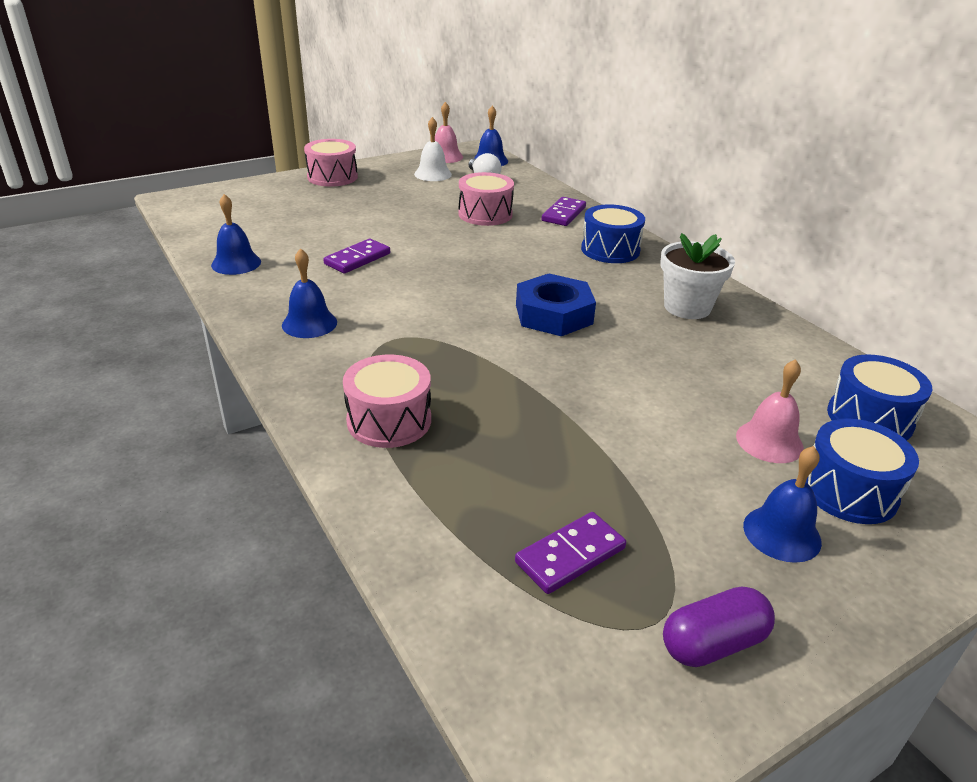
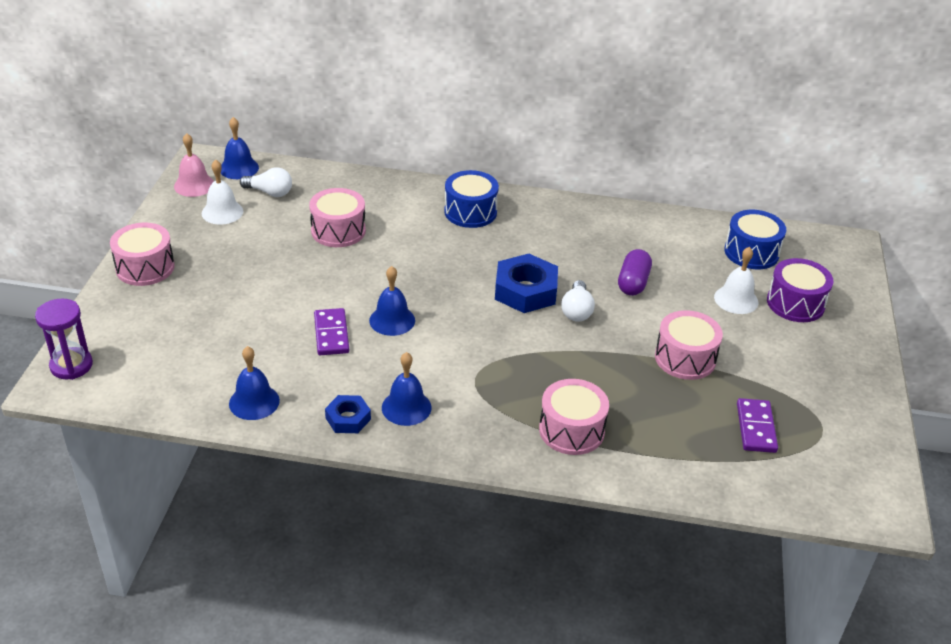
camera: 50 degrees left, 5 degrees up
(199, 196) = (71, 365): none -> purple hourglass
(262, 305) = (348, 418): none -> blue nut
(564, 214) = (389, 196): purple domino -> none
(572, 351) = (576, 310): none -> white light bulb
(609, 447) = (685, 358): none -> pink drum
(687, 307) = (580, 233): white flower pot -> none
(713, 643) = (849, 419): purple capsule -> purple capsule (633, 283)
(769, 441) = (736, 299): pink bell -> white bell
(782, 533) = (803, 347): blue bell -> blue bell (392, 320)
(849, 491) = (795, 303): blue drum -> purple drum

